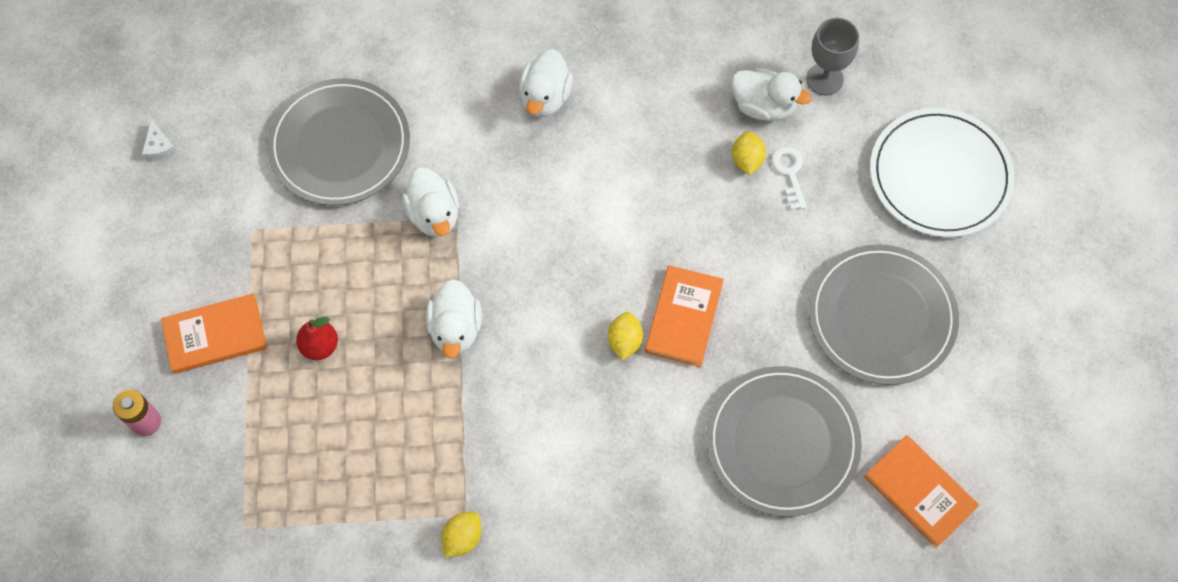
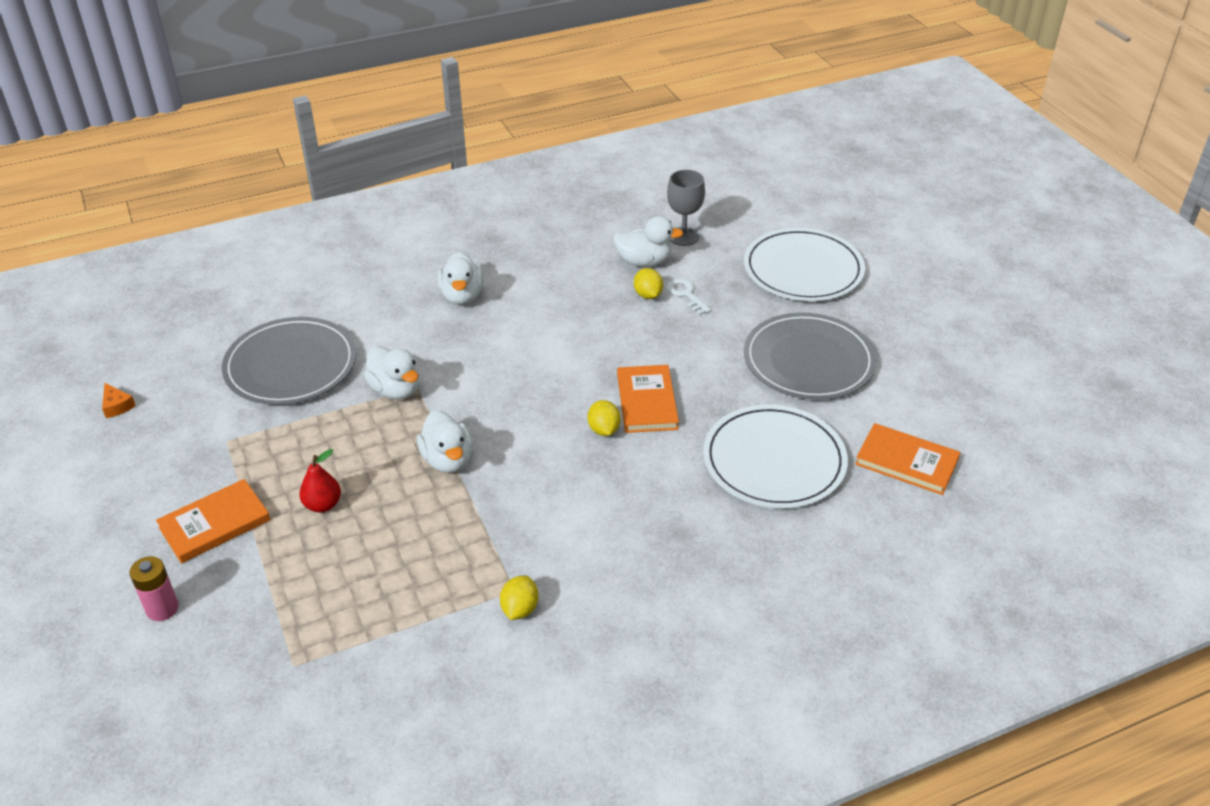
camera: 20 degrees left, 25 degrees down
(159, 147) = (117, 406): white cheese -> orange cheese
(782, 442) = (774, 460): grey plate -> white plate

